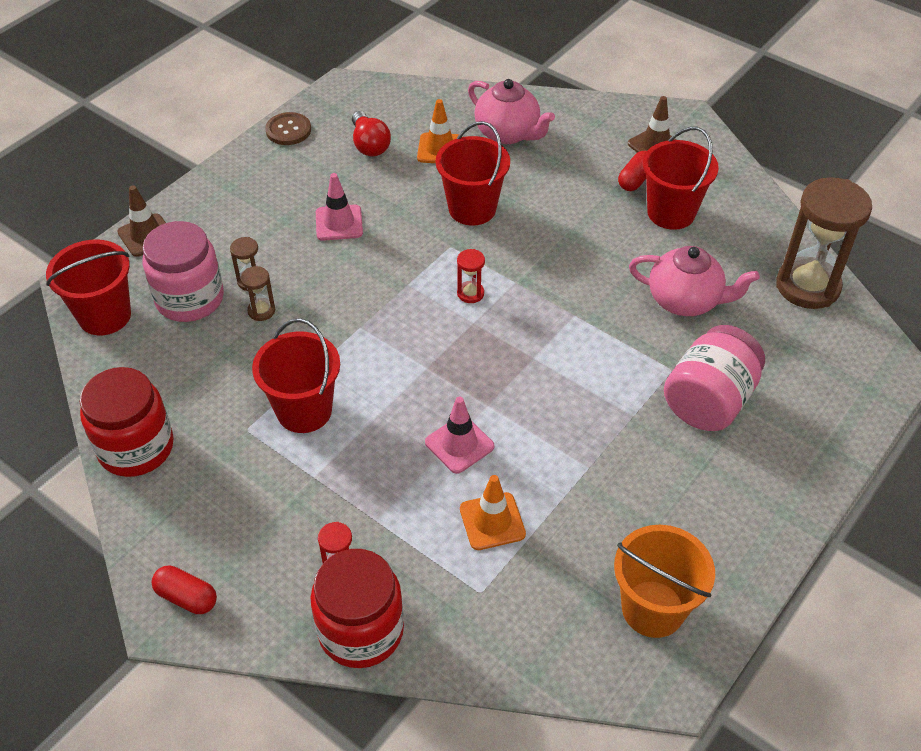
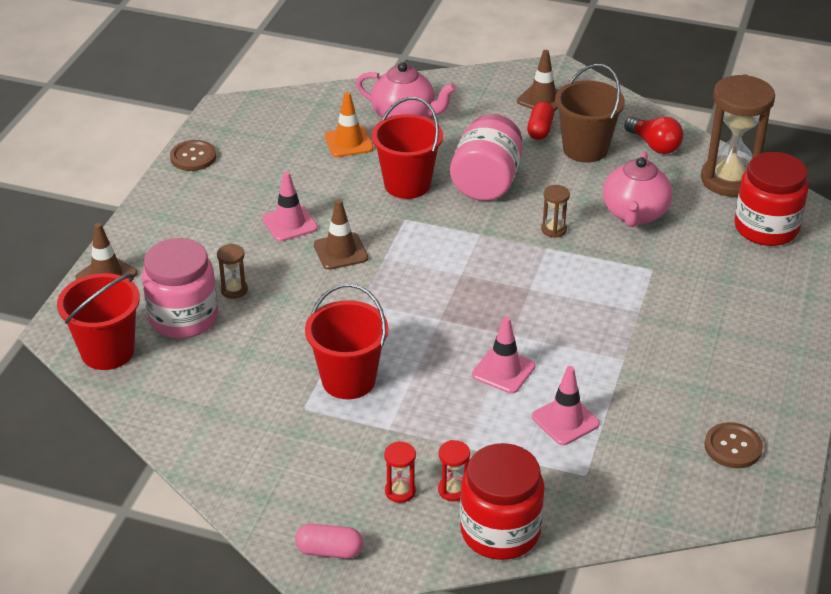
camera: 20 degrees left, 10 degrees down
(136, 447) = (207, 449): red jar -> red jar (766, 228)
(187, 597) = (329, 551): red capsule -> pink capsule
(261, 311) = (259, 311): brown hourglass -> brown hourglass (553, 229)
(369, 145) = (280, 153): red light bulb -> red light bulb (654, 145)
(370, 266) = (340, 251): none -> brown traffic cone
(470, 293) = (445, 252): red hourglass -> red hourglass (400, 491)
(492, 521) = (565, 420): orange traffic cone -> pink traffic cone
(653, 609) = (733, 447): orange bucket -> brown button
(671, 213) = (585, 149): red bucket -> brown bucket
(685, 301) = (635, 214): pink teapot -> pink teapot turned 105 degrees clockwise
(709, 400) = (695, 285): pink jar -> pink jar (486, 182)

